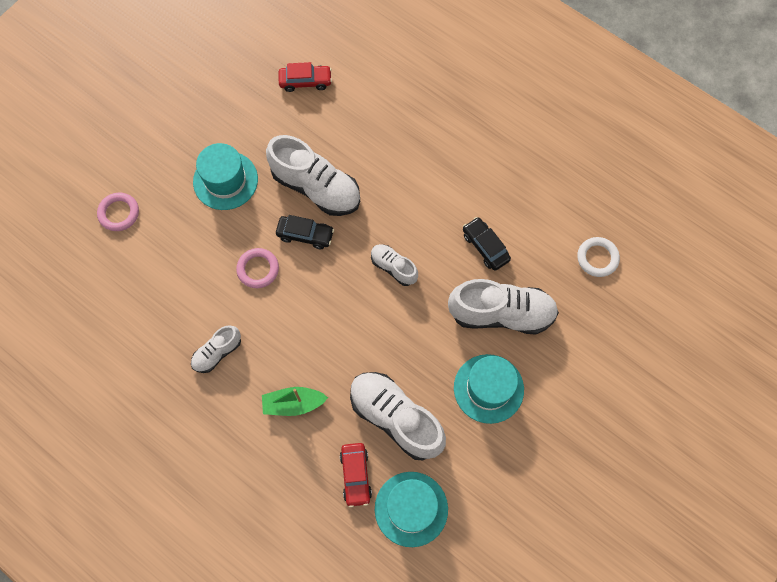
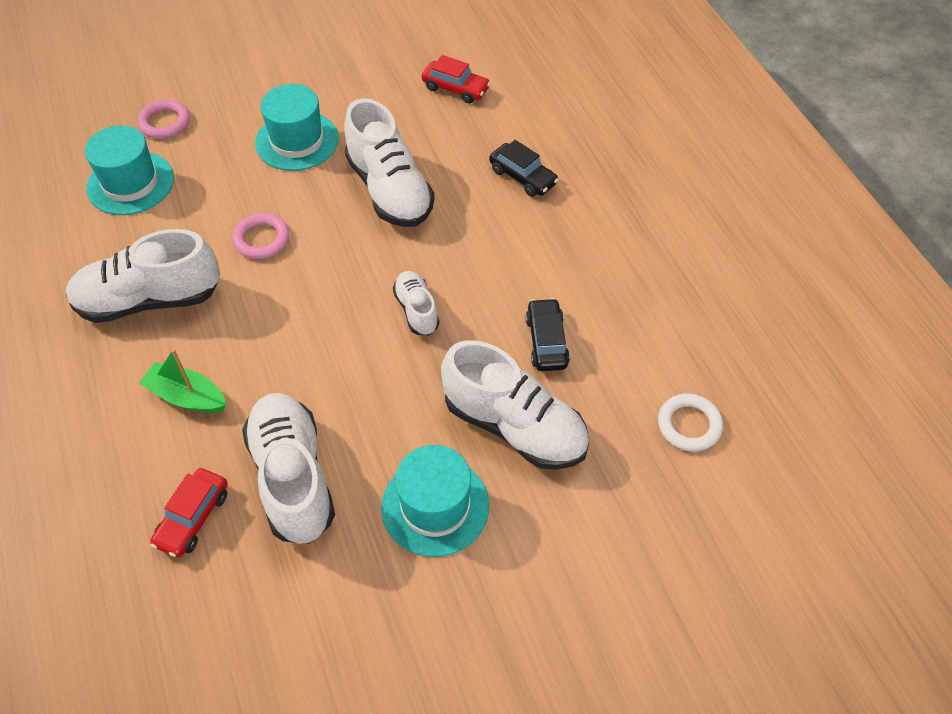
camera: 30 degrees right, 15 degrees down
(217, 353) = (149, 300): white shoe -> white shoe, size x1.89
(305, 235) = (341, 230): black car -> black car (523, 177)
(411, 509) = (228, 598): turquoise hat -> turquoise hat (130, 183)

